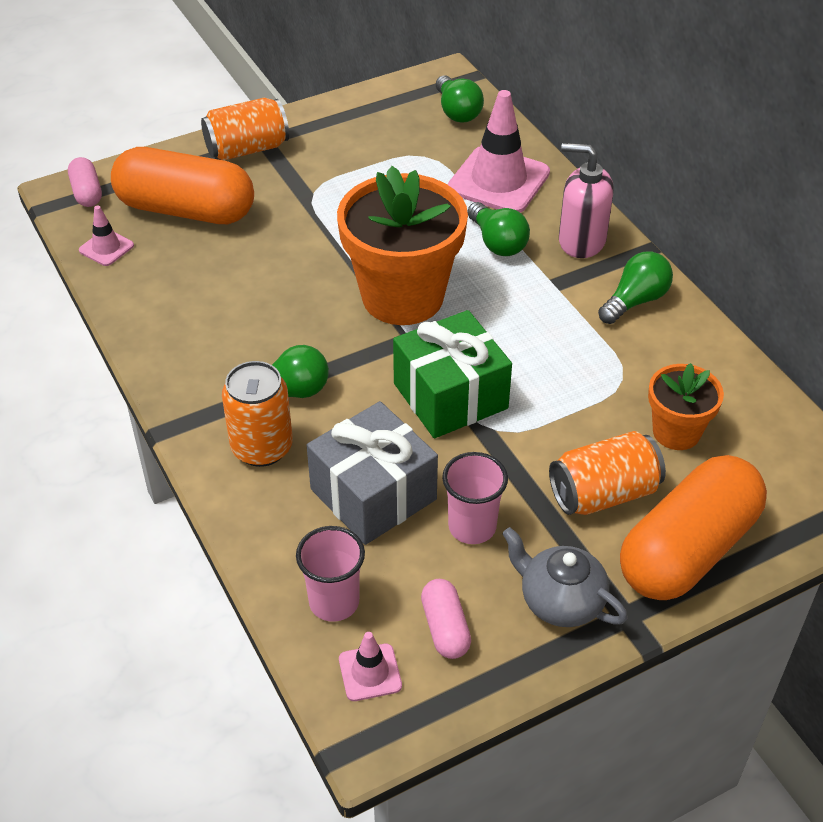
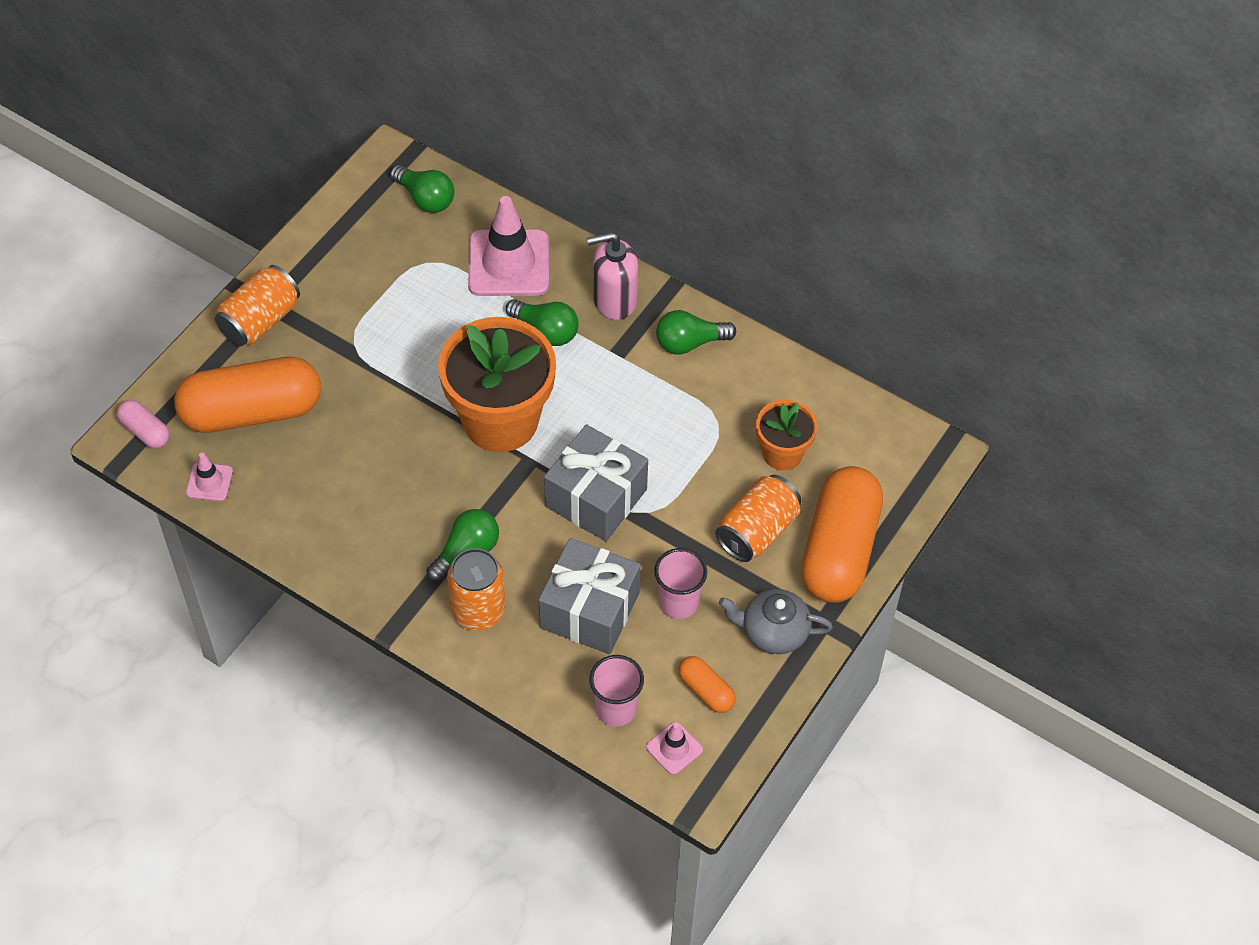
camera: 30 degrees left, 10 degrees up
(445, 628) = (706, 691): pink capsule -> orange capsule
(450, 396) = (596, 498): green gift -> grey gift
(635, 301) = (689, 343): green light bulb -> green light bulb turned 120 degrees counterclockwise

